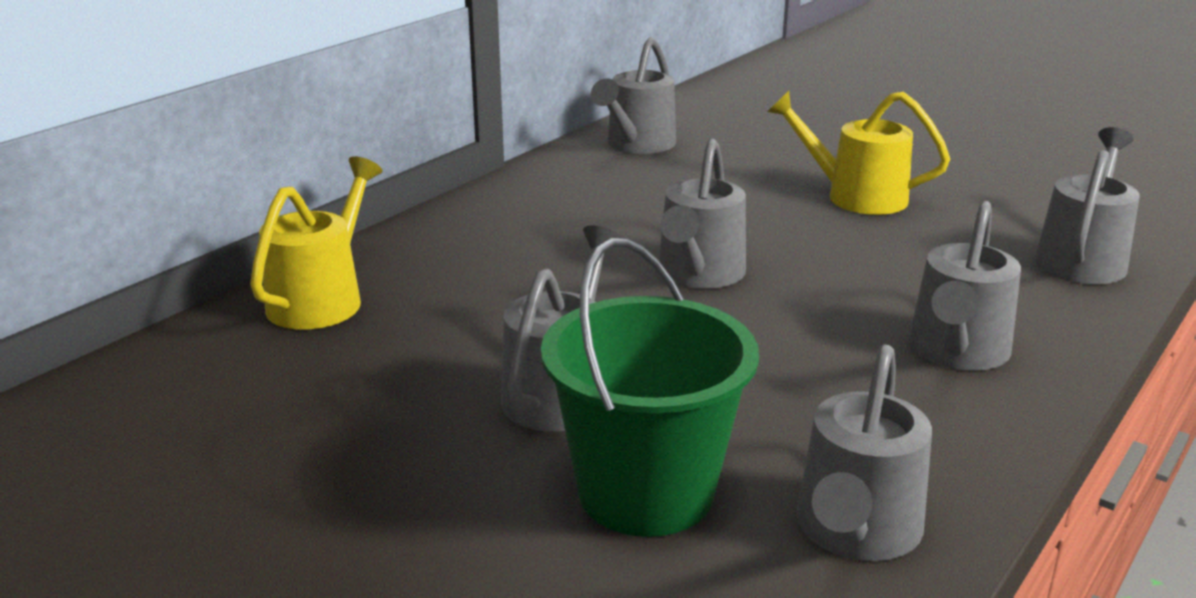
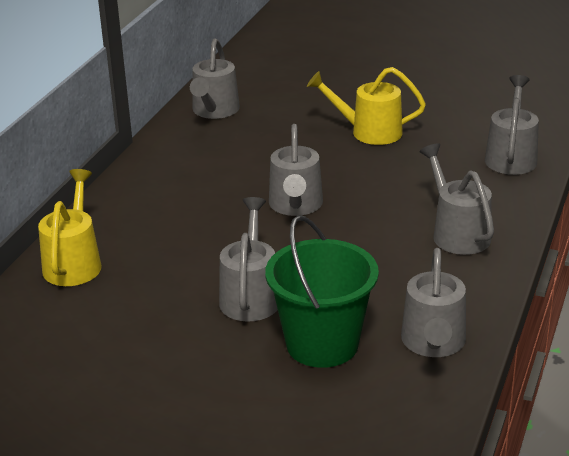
camera: 15 degrees left, 5 degrees up
(956, 353) = (456, 233): grey watering can -> grey watering can turned 150 degrees clockwise

